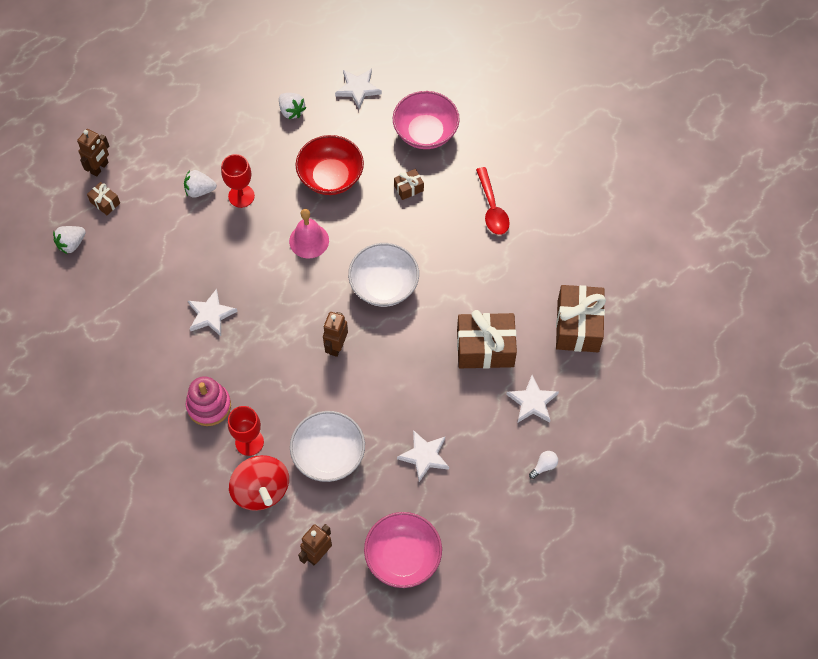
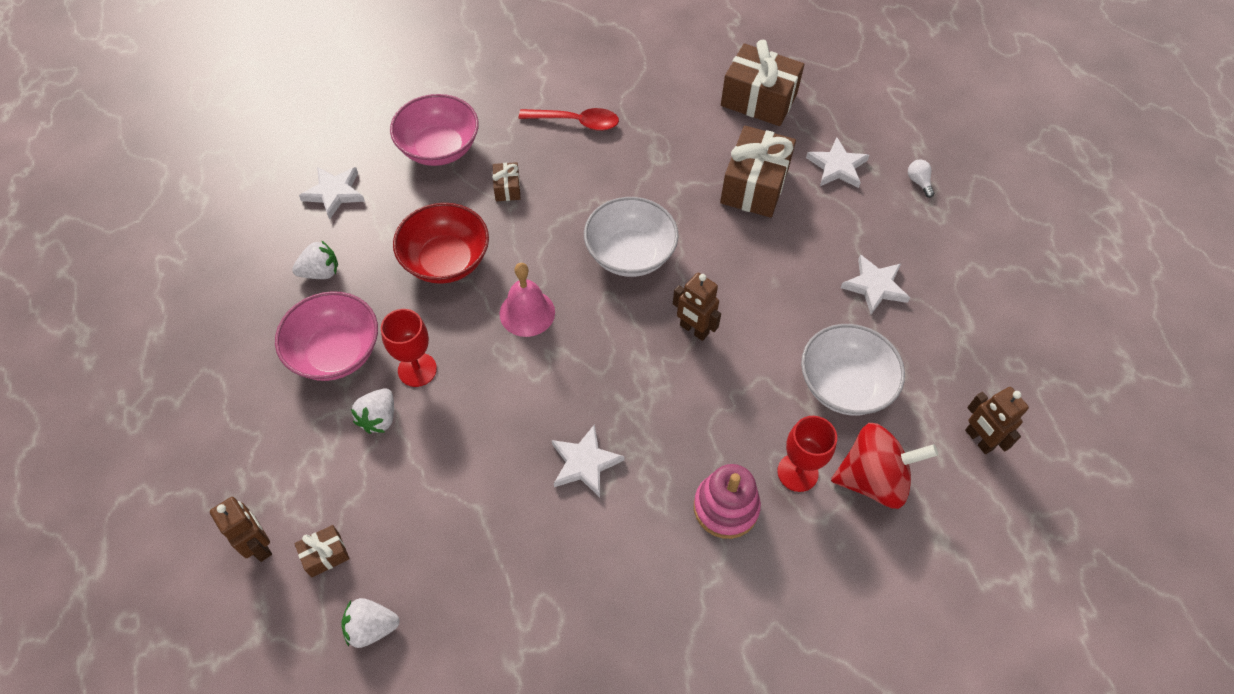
camera: 70 degrees left, 5 degrees down
(71, 244) = (371, 627): white strawberry -> white strawberry turned 105 degrees clockwise
(403, 557) = (1001, 349): pink bowl -> pink bowl (336, 352)

